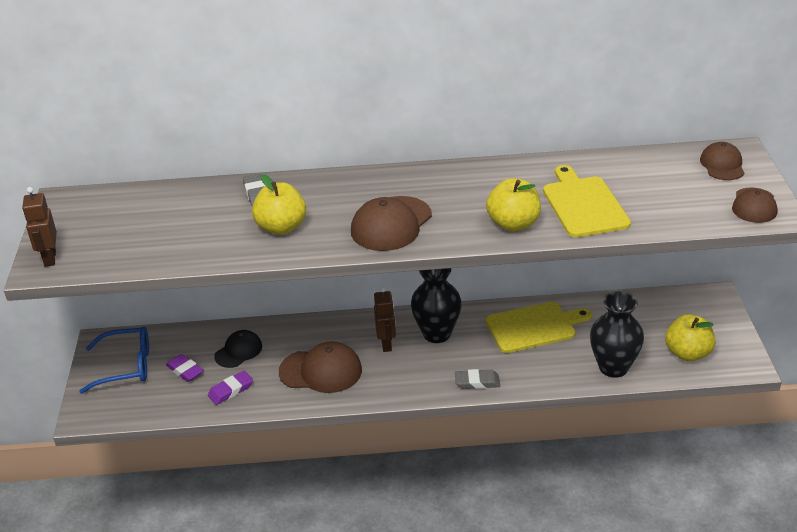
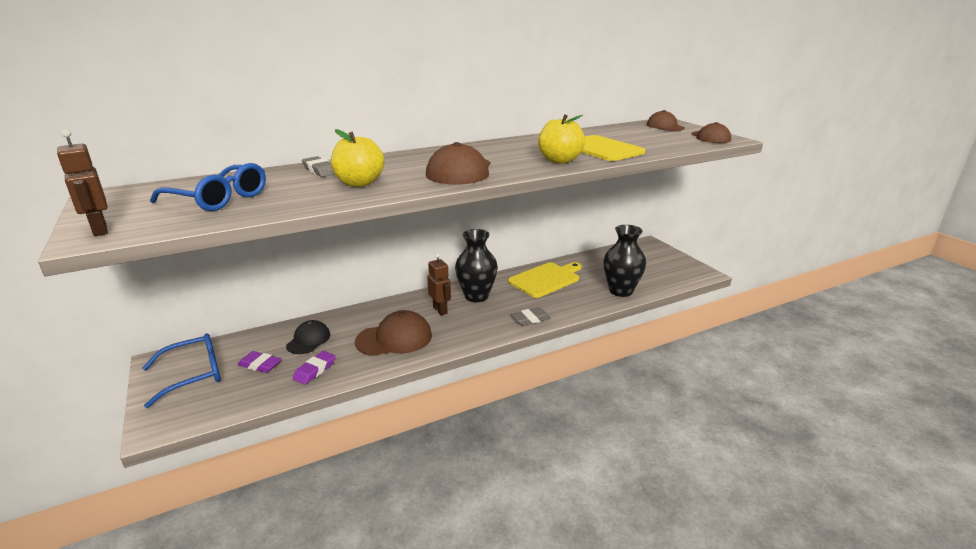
camera: 25 degrees left, 10 degrees down
(150, 229) = (219, 199): none -> blue glasses
(687, 353) = (661, 274): yellow apple -> none

